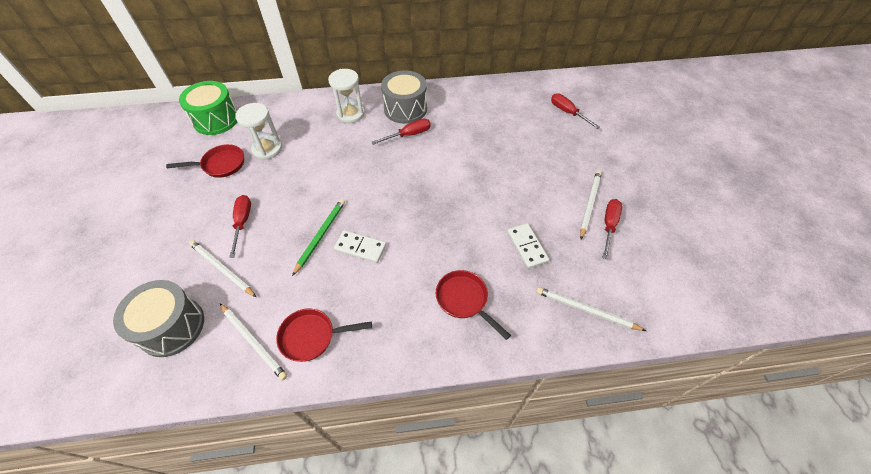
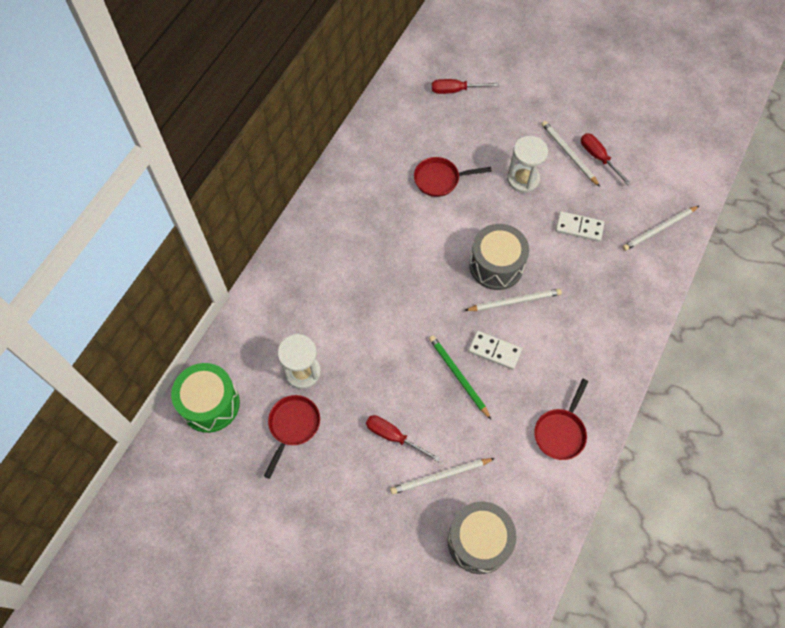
camera: 55 degrees left, 10 degrees up
(253, 341) = (536, 479): white pencil -> white pencil (514, 301)
(350, 114) = (309, 269): white hourglass -> white hourglass (523, 179)
(360, 247) = (494, 351): white domino -> white domino turned 60 degrees clockwise
(405, 109) = (342, 216): grey drum -> grey drum (496, 265)
(408, 135) = (382, 235): red screwdriver -> none
(464, 300) = (598, 303): red pan -> red pan (440, 179)

